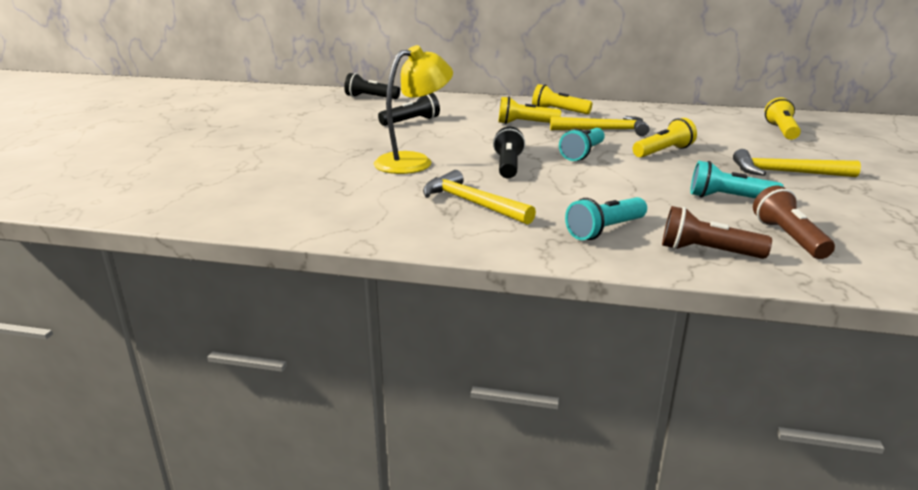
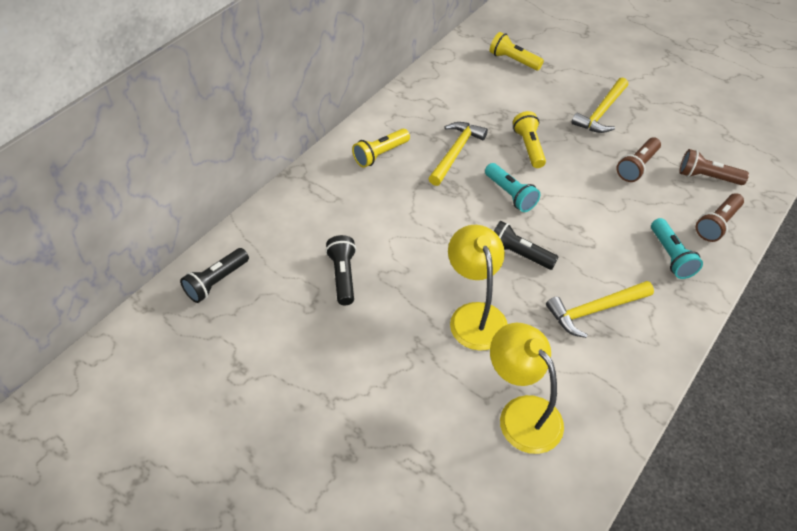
camera: 65 degrees left, 25 degrees up
(316, 190) = (522, 413): none -> yellow lamp
(525, 124) = (405, 193): yellow flashlight -> none
(728, 198) = (637, 167): turquoise flashlight -> brown flashlight

